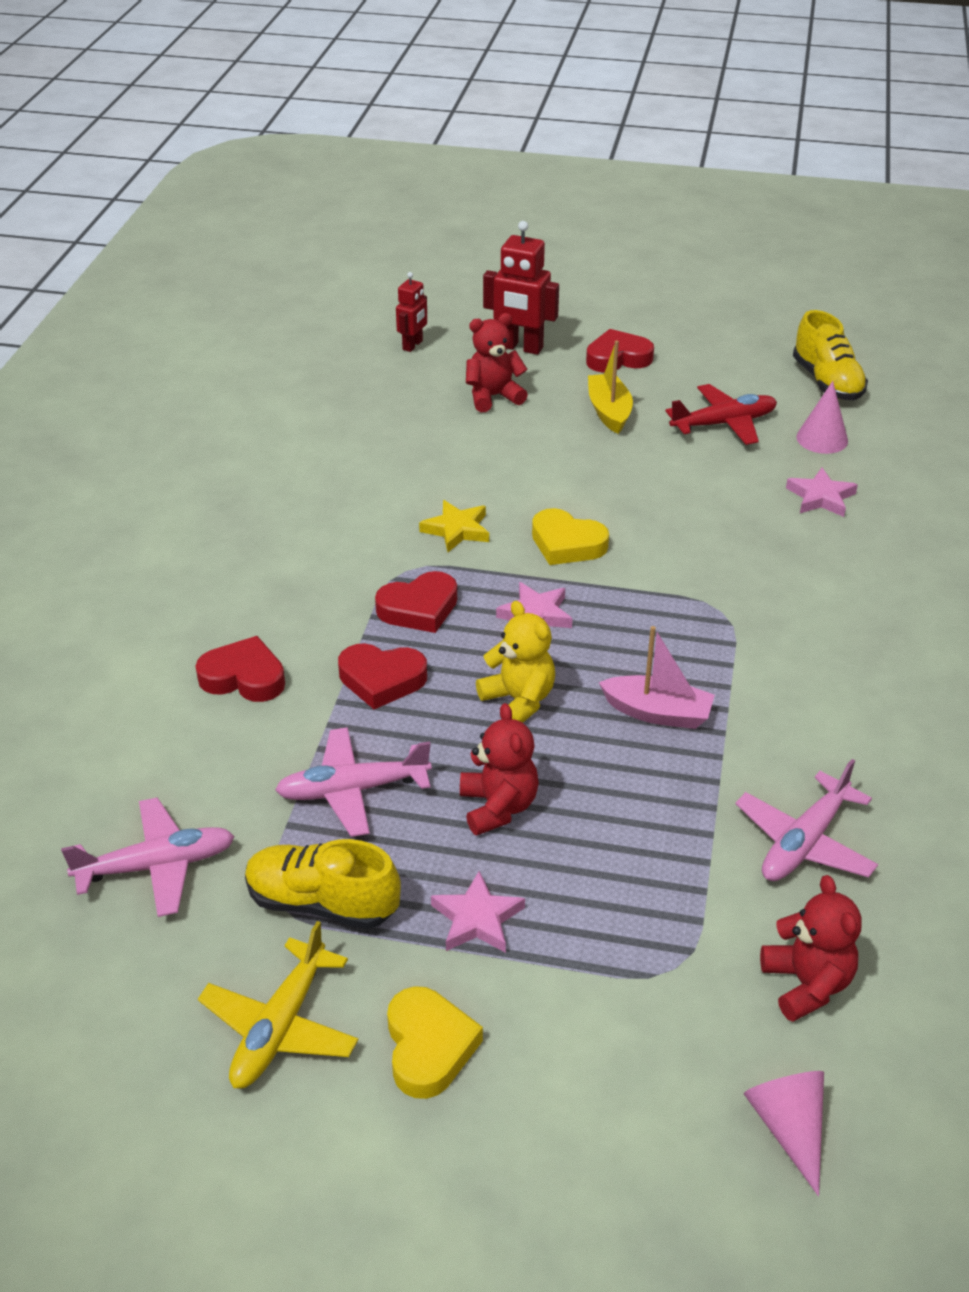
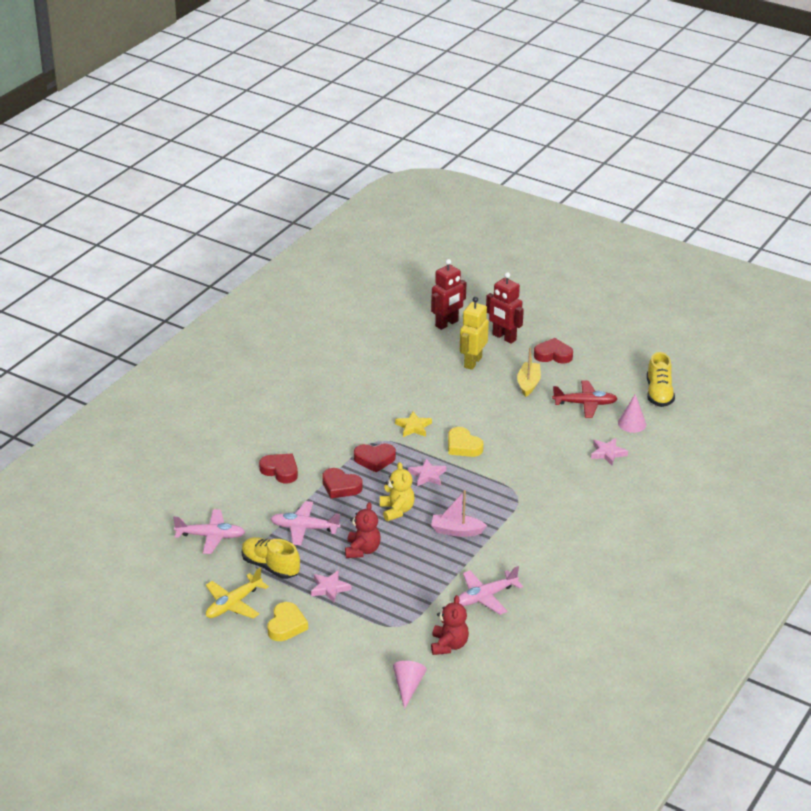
camera: 20 degrees right, 5 degrees down
(413, 345) = (447, 324): red robot -> red robot, size x1.68
(493, 397) = (472, 362): red teddy bear -> yellow robot
(657, 713) = (456, 531): pink boat -> pink boat turned 150 degrees clockwise

